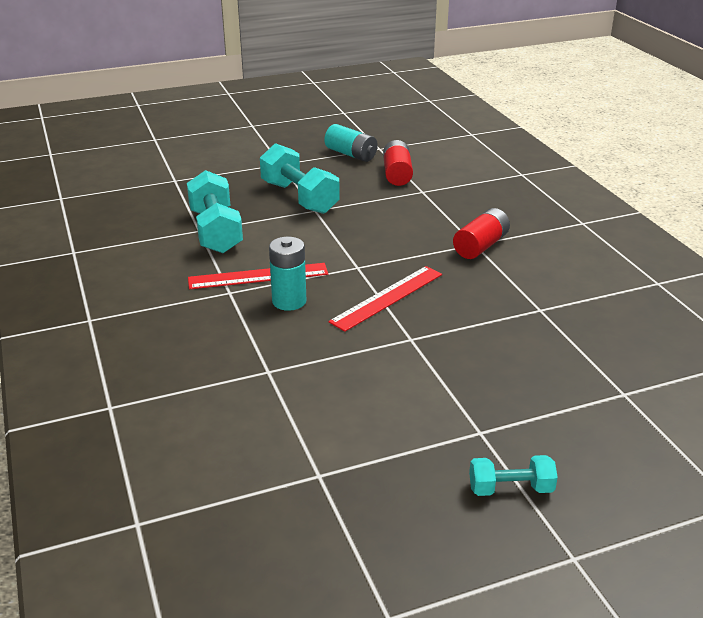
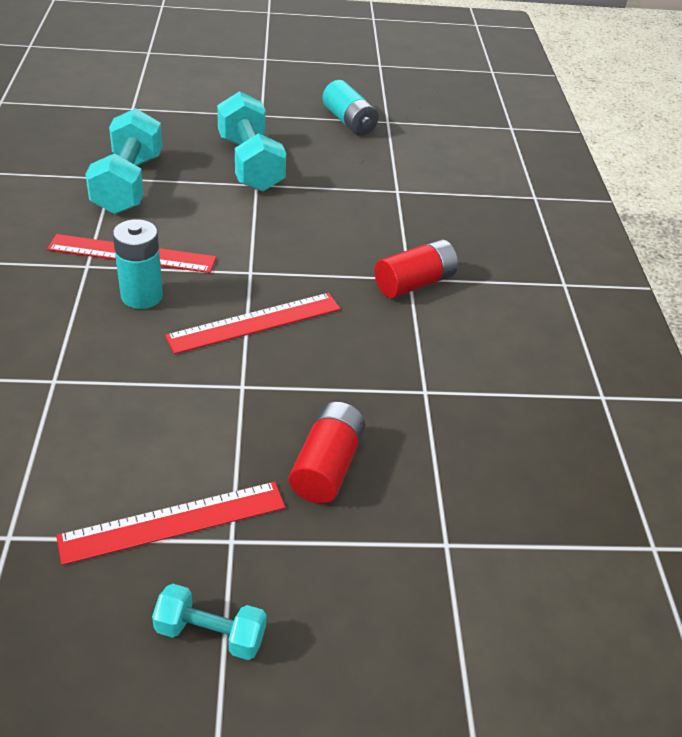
camera: 15 degrees right, 10 degrees up
(397, 174) = (383, 161): red battery -> red battery (327, 466)
(431, 432) = (173, 522): none -> red ruler

